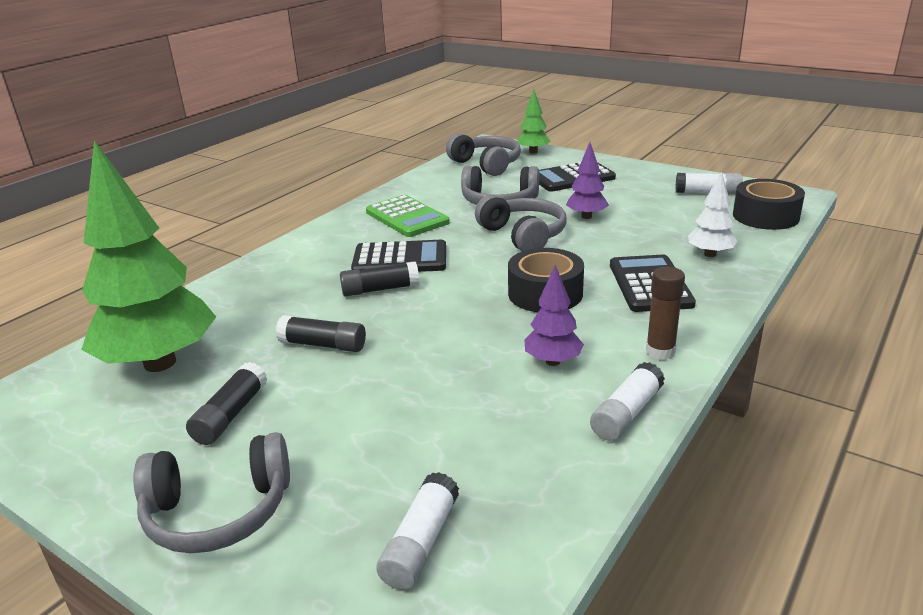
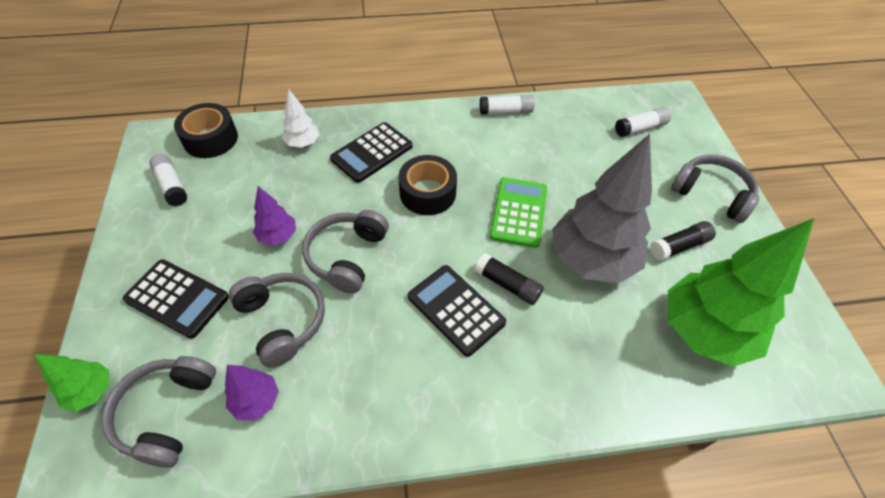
camera: 135 degrees left, 25 degrees up
(323, 345) = (591, 260): black glue stick -> grey tree
(407, 217) = (374, 374): green calculator -> green calculator (518, 212)
(553, 361) = (494, 152): purple tree -> purple tree (256, 401)
(660, 351) = (444, 120): brown glue stick -> none

